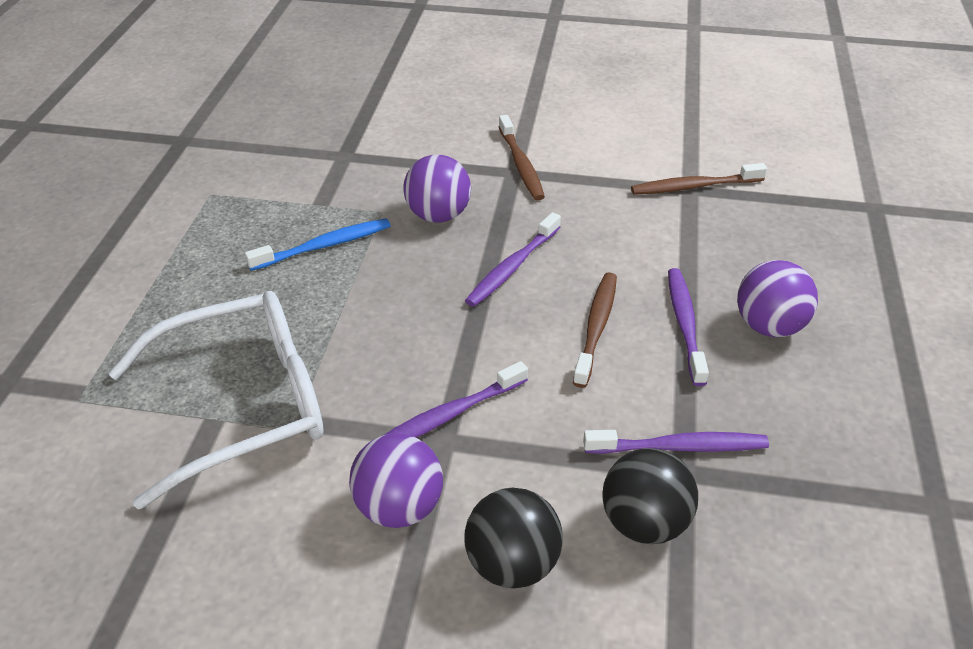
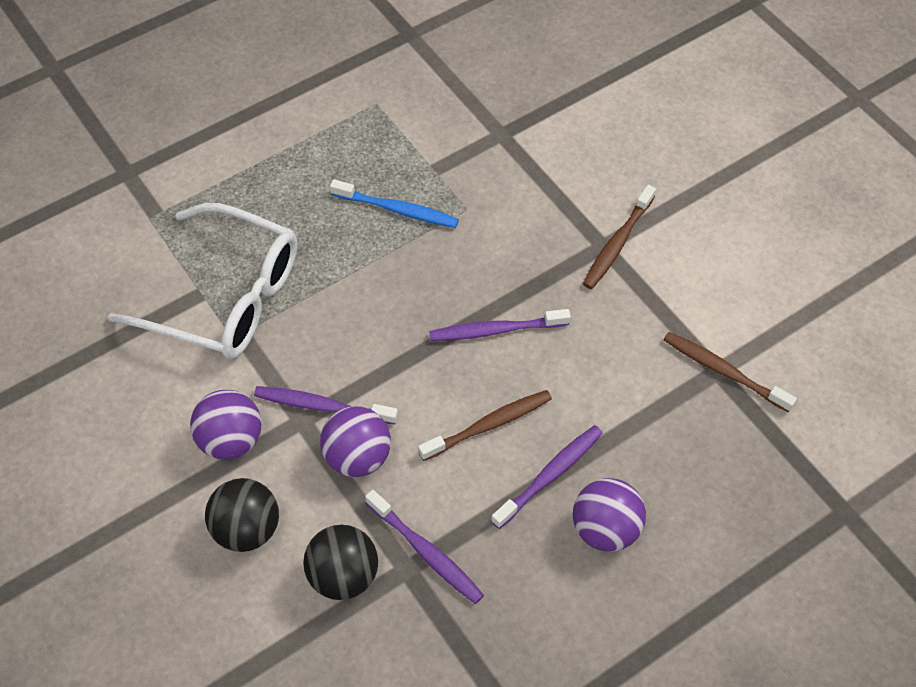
camera: 45 degrees right, 15 degrees up
(438, 215) = (500, 244): purple ball -> purple ball (357, 457)

